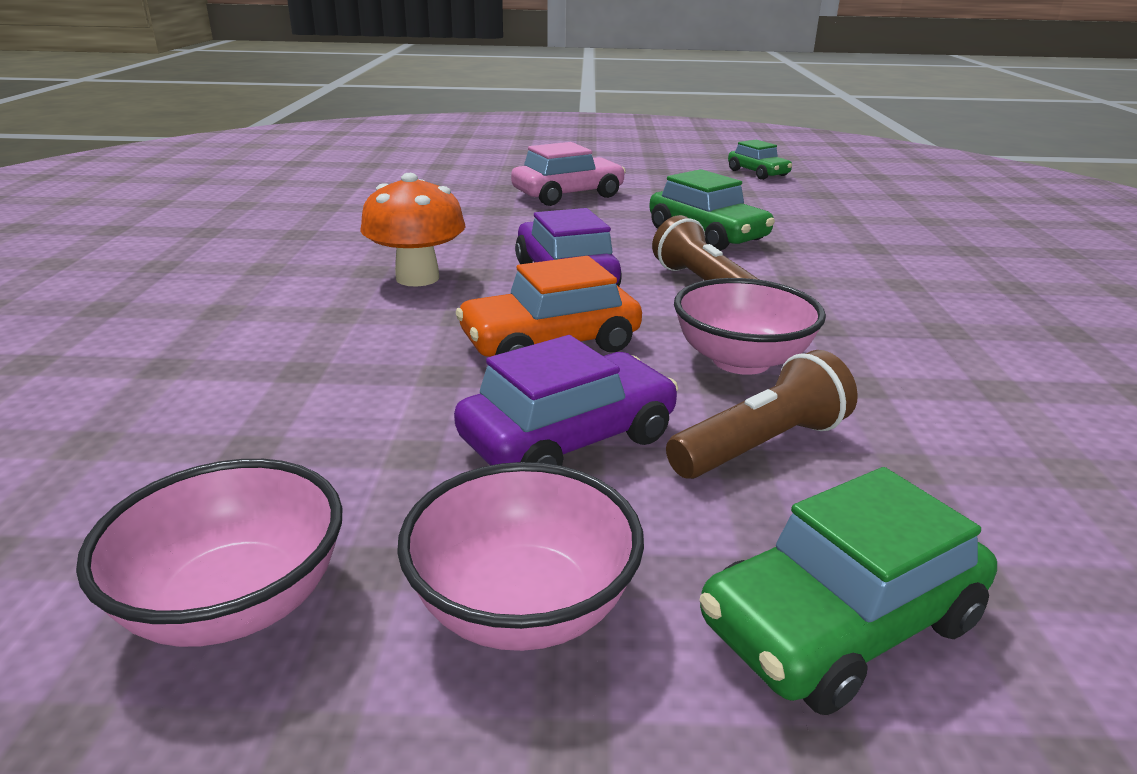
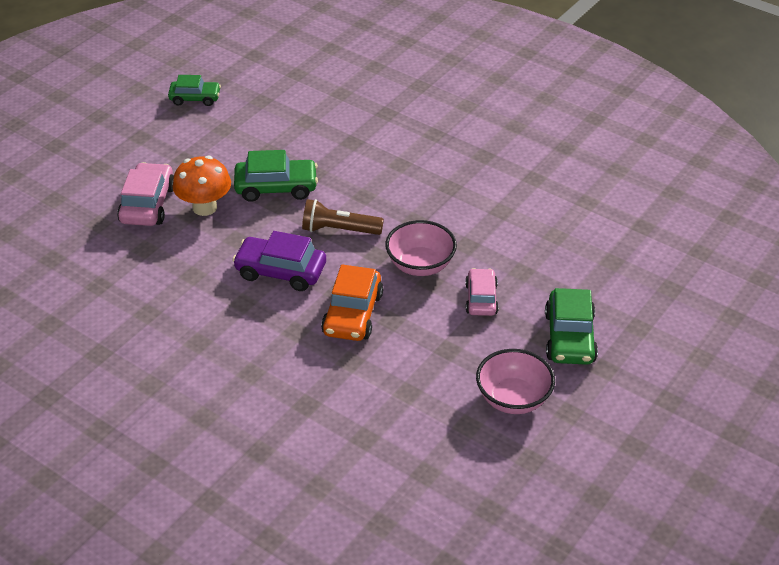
camera: 55 degrees left, 15 degrees up
(235, 603) = (461, 462): pink bowl -> none
(417, 278) = (229, 328): orange mushroom -> orange mushroom (204, 207)
(568, 439) = (434, 346): purple car -> none
(761, 446) = (481, 299): brown flashlight -> pink car

